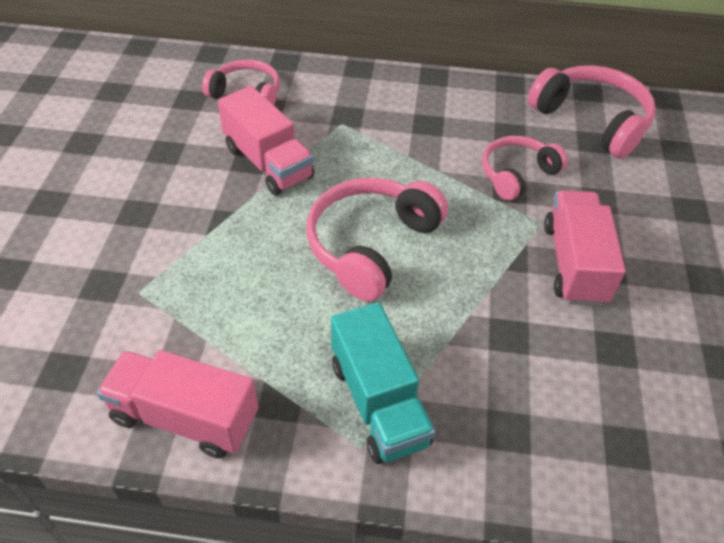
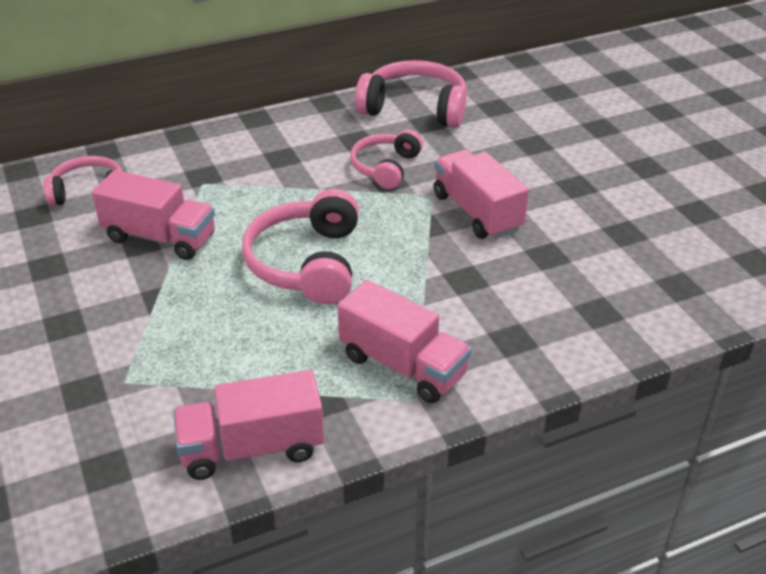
camera: 30 degrees left, 10 degrees down
(378, 402) = (403, 365): turquoise truck -> pink truck

